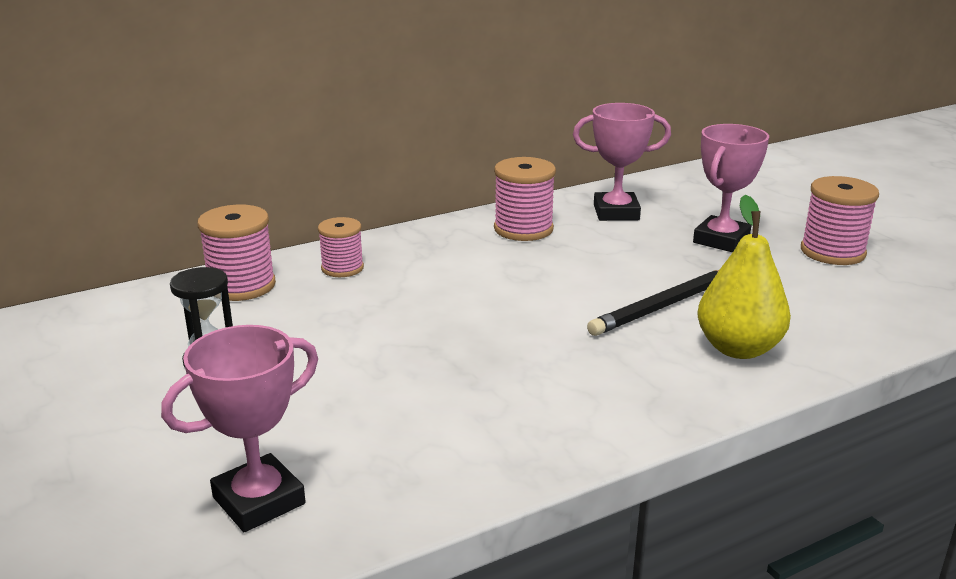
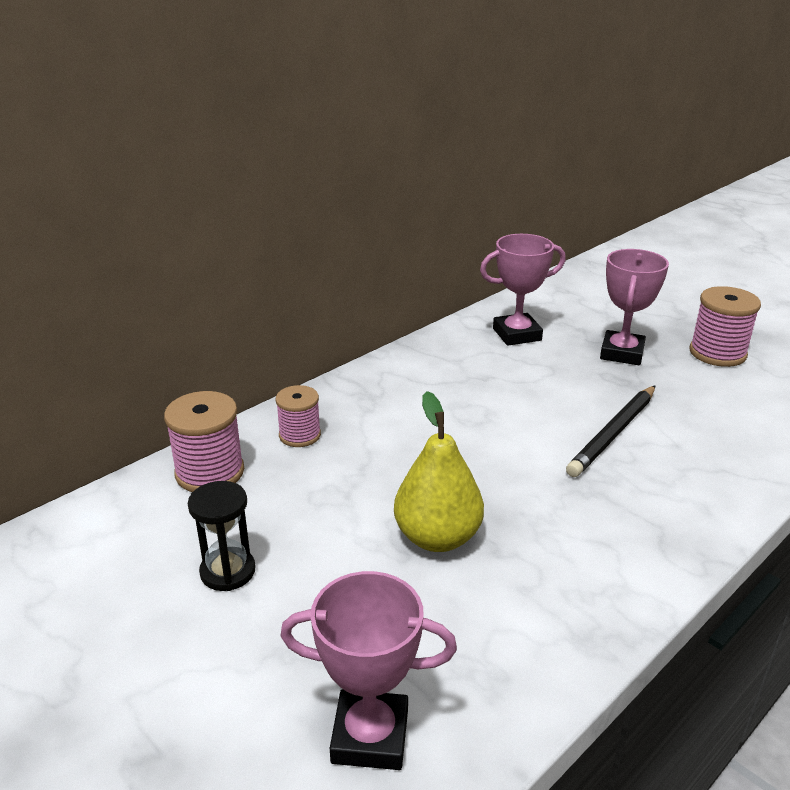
camera: 15 degrees left, 5 degrees up
(259, 500) = (370, 736): pink trophy -> pink trophy turned 60 degrees clockwise
(523, 229) = (445, 364): pink spool -> none
(738, 348) = (700, 470): yellow pear -> yellow pear (437, 537)

